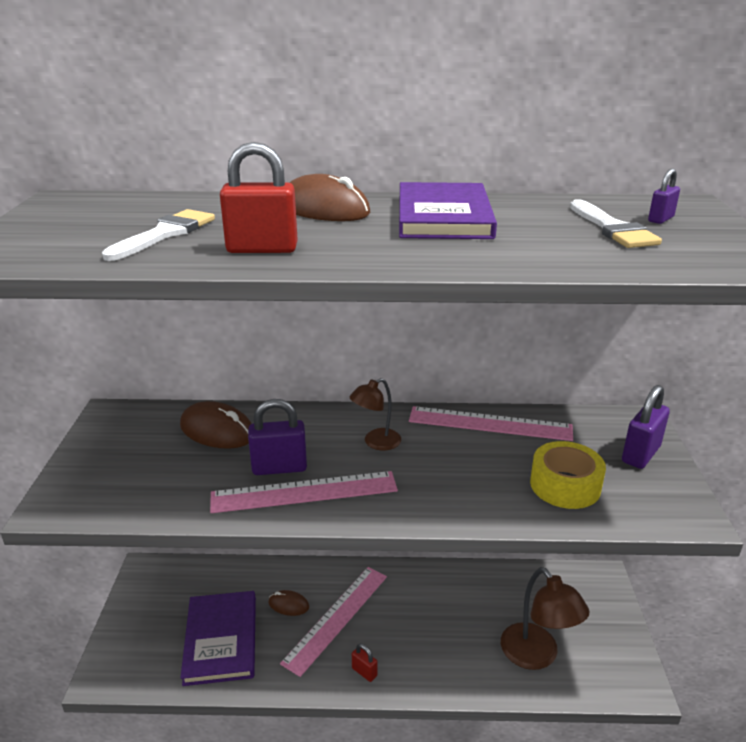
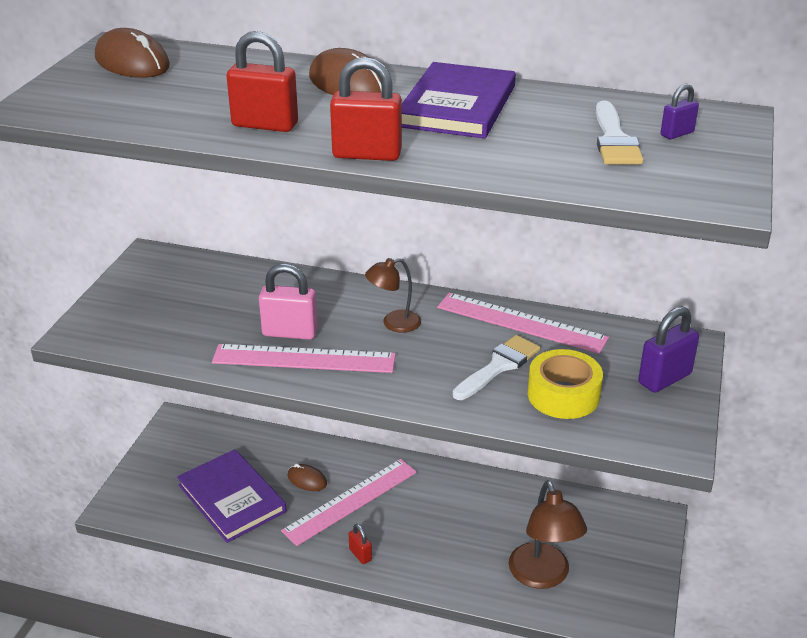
camera: 15 degrees right, 5 degrees up
(165, 234) = (190, 98): white brush -> white brush (499, 366)
(217, 430) = (245, 288): brown mouse -> brown mouse (132, 62)
(221, 639) = (231, 498): purple book -> purple book turned 45 degrees counterclockwise
(279, 467) = (290, 332): purple padlock -> pink padlock
(389, 264) = (367, 154): none -> red padlock

